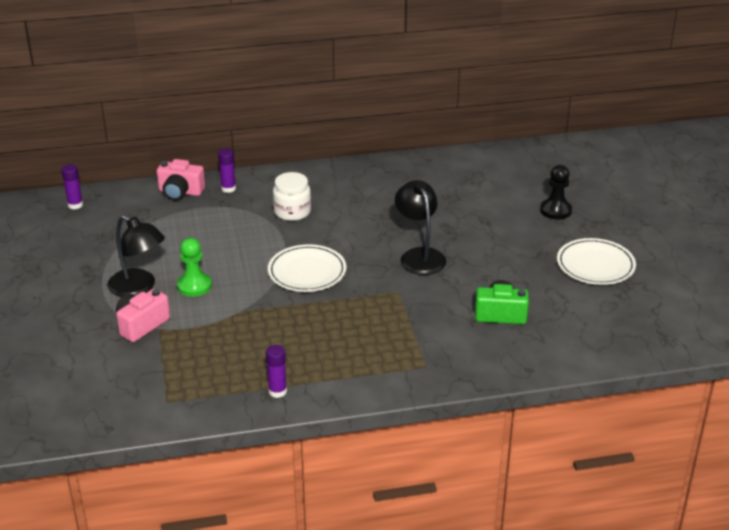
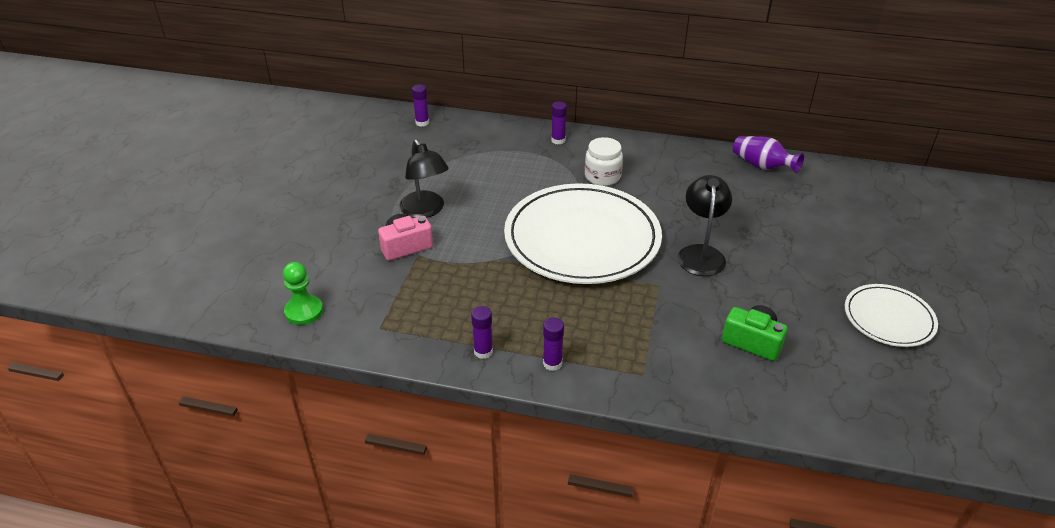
camera: 25 degrees right, 5 degrees up
(180, 192) = (515, 133): pink camera -> none
(194, 286) = (473, 223): green pawn -> green pawn (304, 311)
(307, 272) = (582, 238): white plate -> white plate, size x1.97
(345, 382) = (552, 363): none -> purple glue stick
(431, 166) = (762, 166): none -> purple vase
(555, 210) = (872, 245): black pawn -> none

